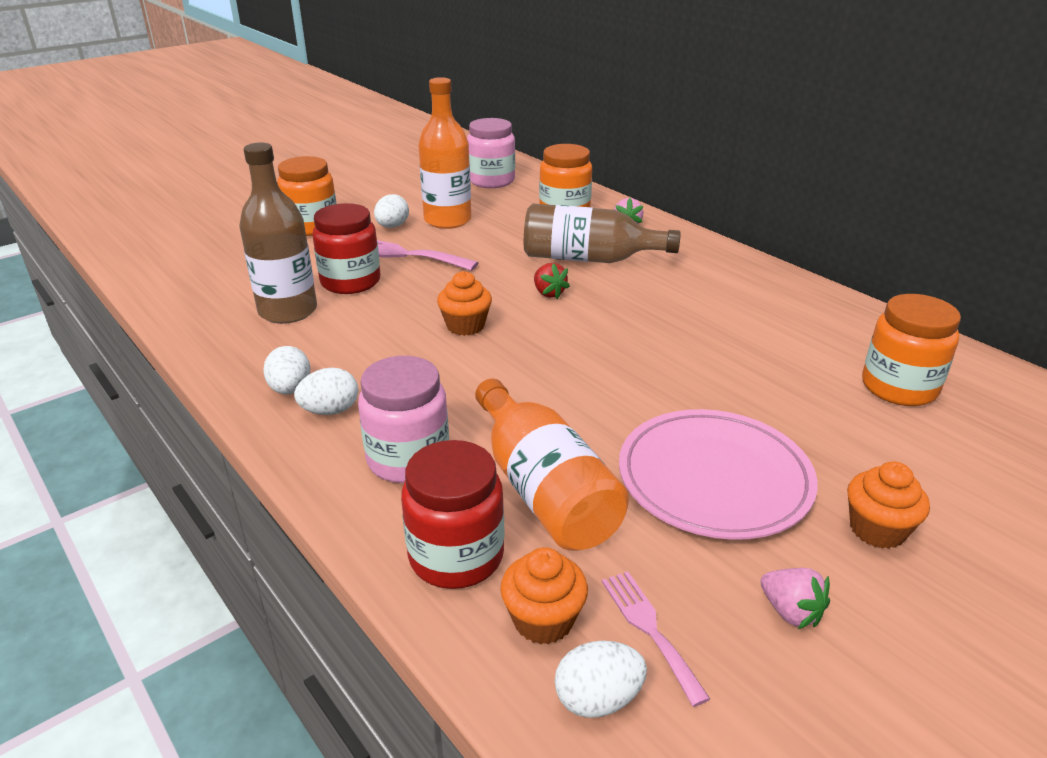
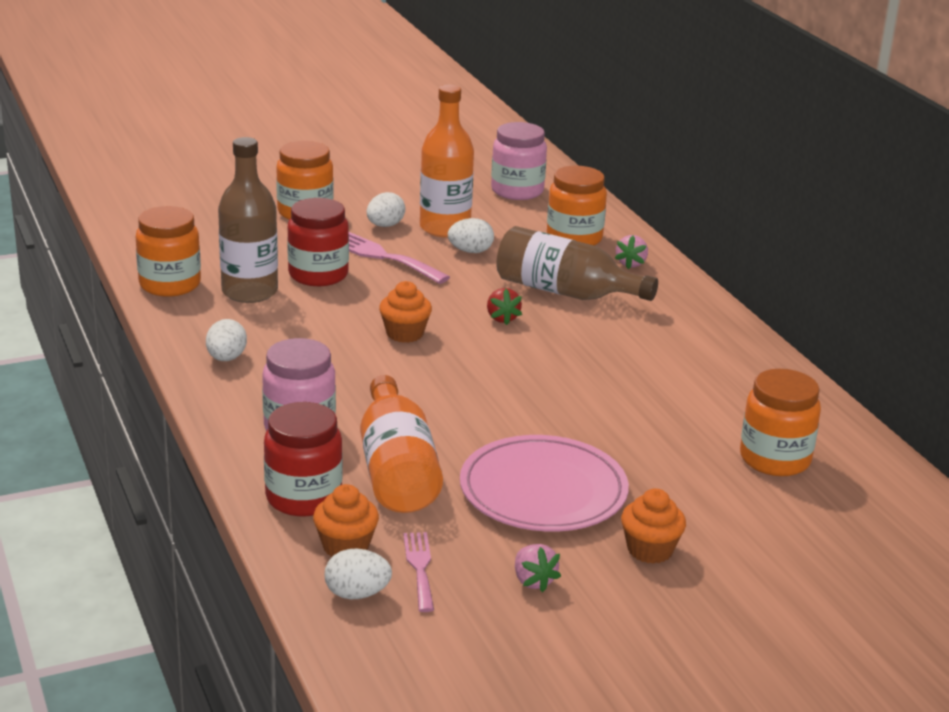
camera: 15 degrees right, 5 degrees down
(200, 318) = (170, 284): none -> orange jar
(330, 411) = (252, 381): white egg -> white egg (470, 251)

